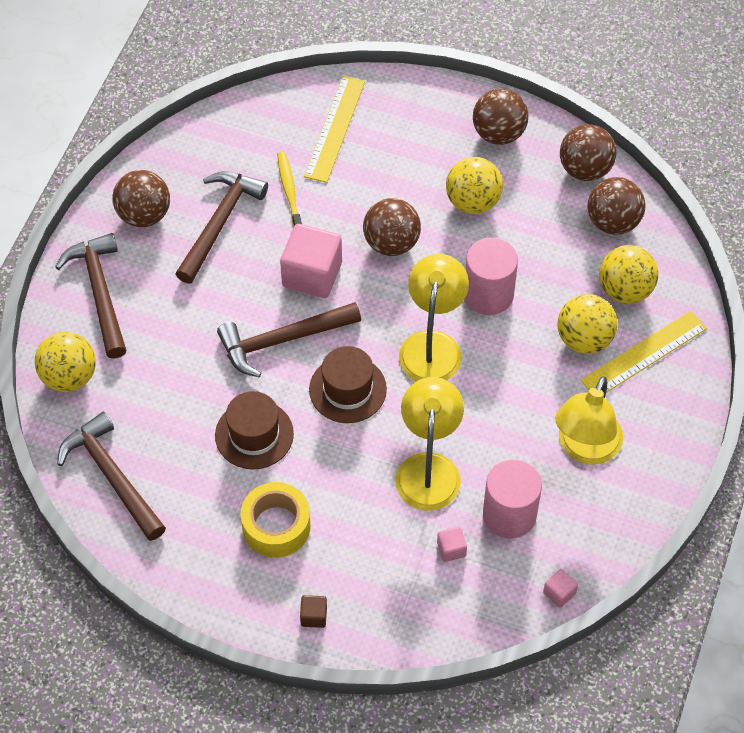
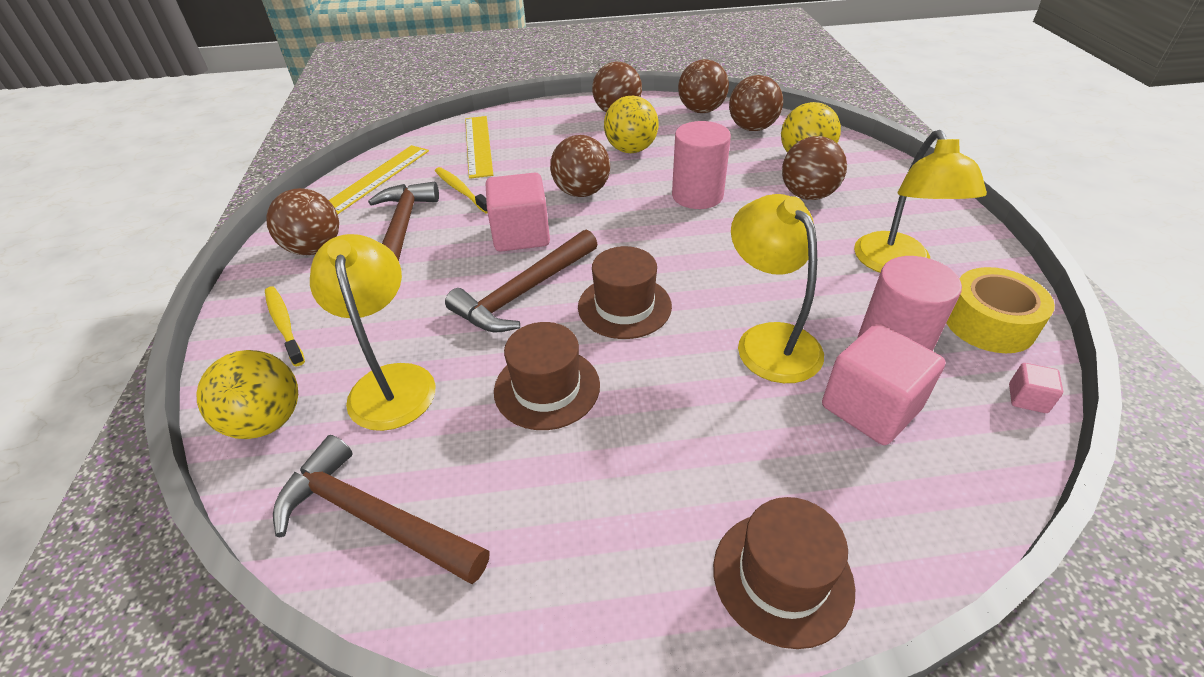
camera: 25 degrees left, 15 degrees down
(100, 292) = (284, 325): brown hammer -> yellow toothbrush
(276, 526) = (643, 478): yellow tape -> yellow tape (989, 323)
(313, 616) = (782, 577): brown cube -> brown hat
(432, 345) = (680, 244): yellow lamp -> yellow lamp (391, 382)
(451, 549) = (870, 407): pink cube -> pink cube, size x2.21
(584, 339) = (807, 195): yellow ball -> brown ball
(644, 354) = (865, 188): yellow ruler -> yellow ruler (377, 178)

